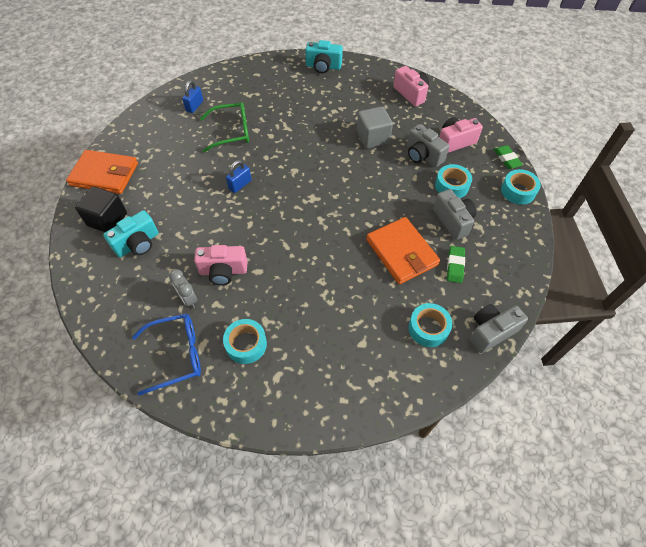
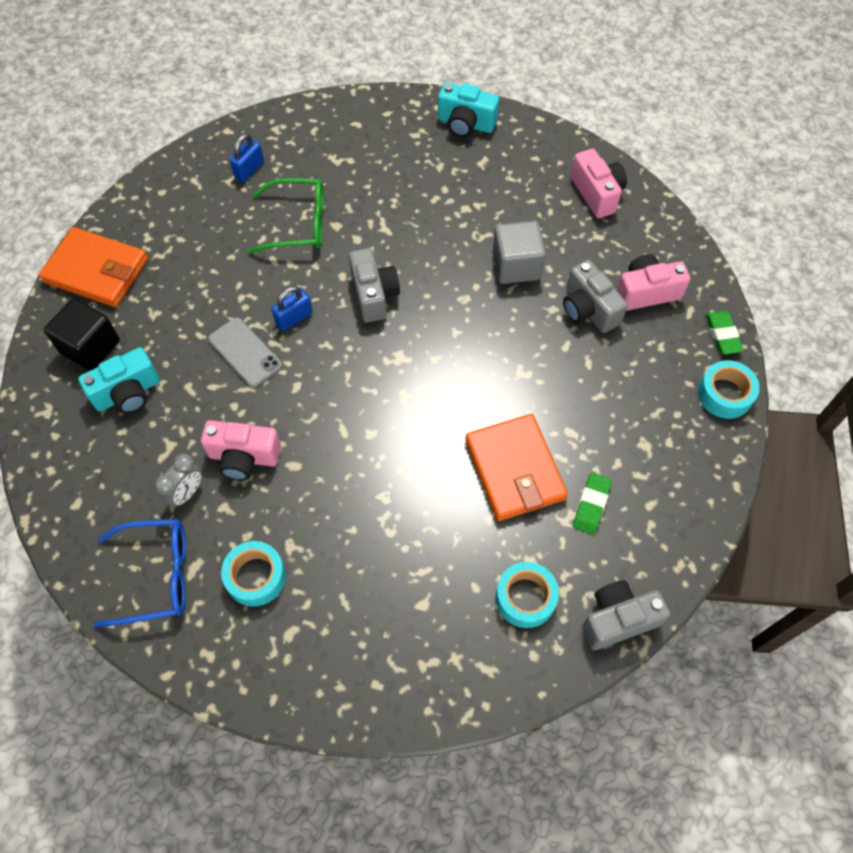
camera: 10 degrees right, 5 degrees up
(188, 299) = (186, 493): grey clock -> grey clock turned 120 degrees counterclockwise
(212, 209) = (245, 352): none -> grey phone
(451, 186) = (621, 369): turquoise tape -> none
(453, 221) = (607, 429): grey camera -> grey camera (374, 295)

